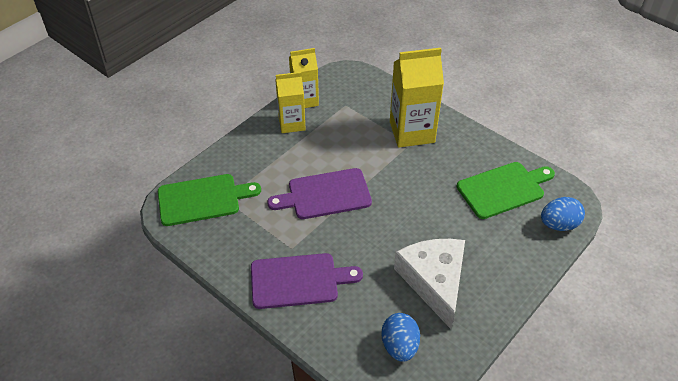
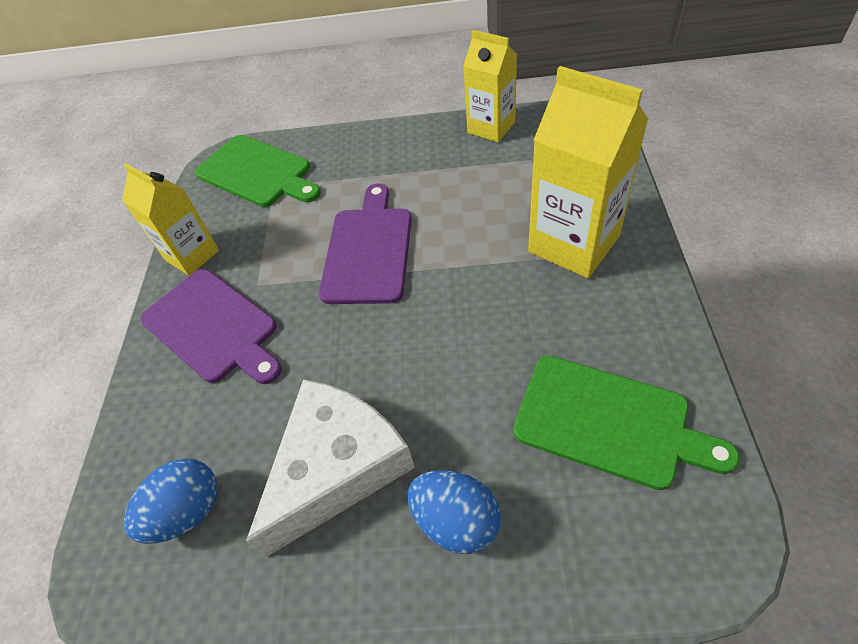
camera: 55 degrees right, 5 degrees up
(292, 123) = (442, 146): yellow carton -> yellow carton (192, 255)
(325, 194) = (368, 250): purple cutting board -> purple cutting board turned 60 degrees clockwise
(558, 224) = (633, 561): blue egg -> blue egg (456, 520)

